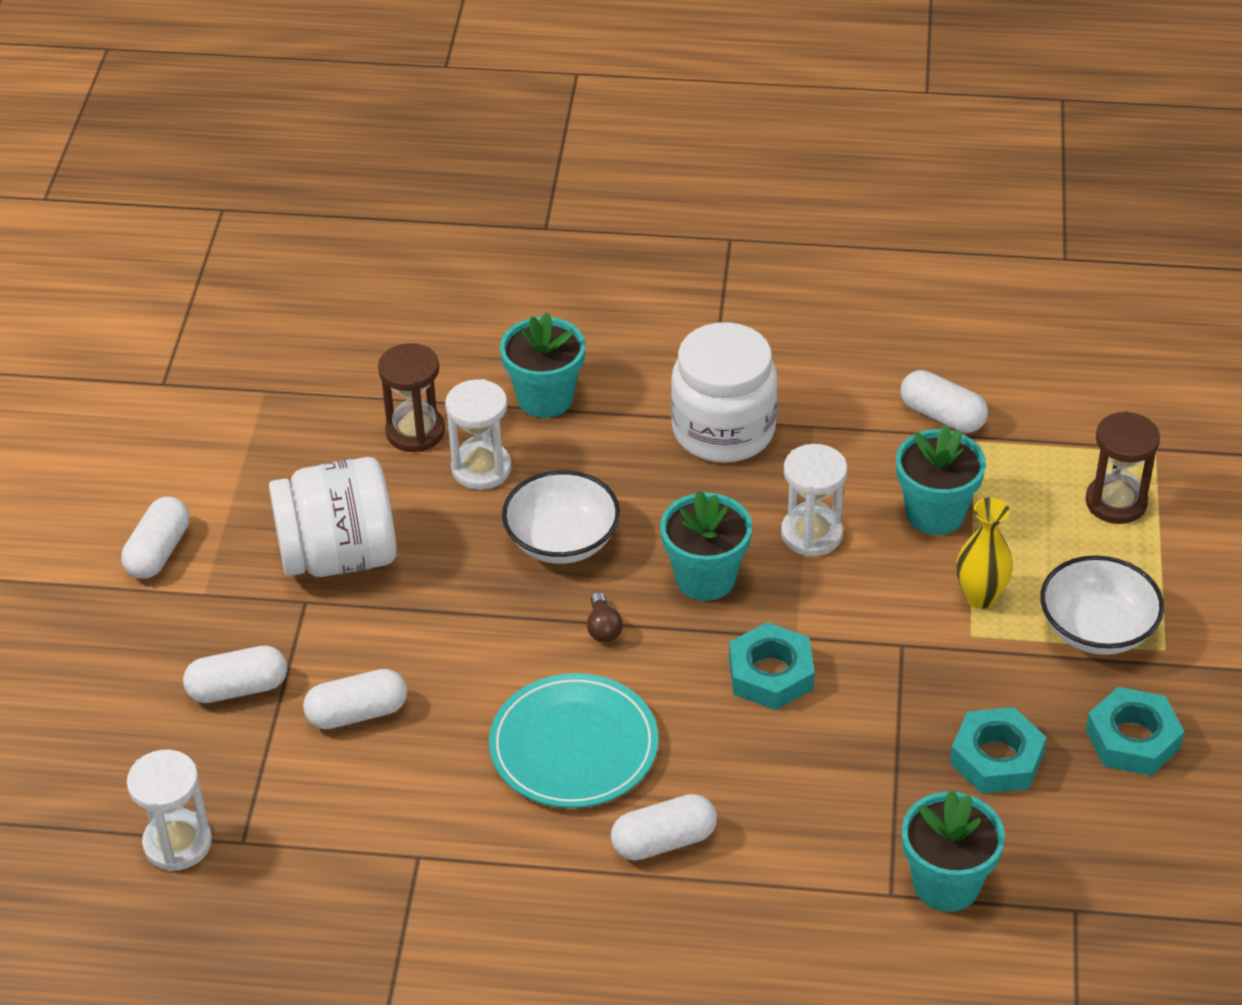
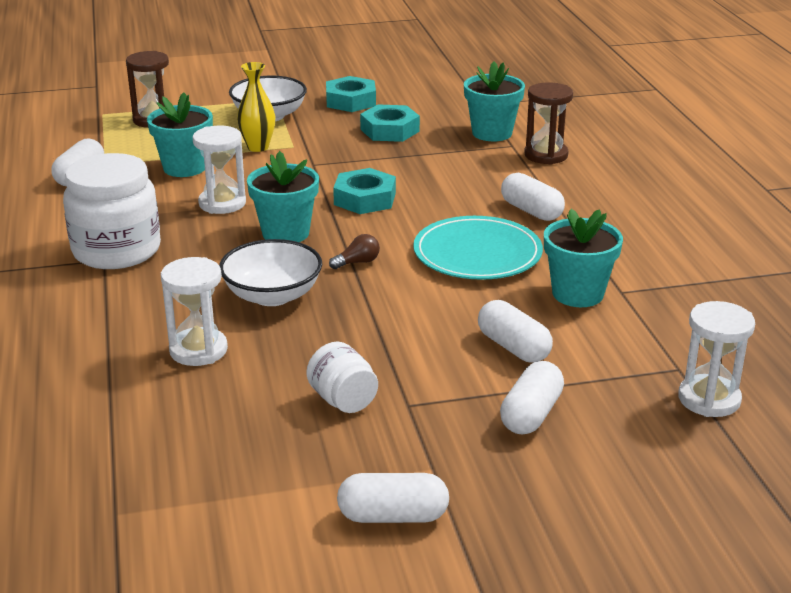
camera: 110 degrees left, 15 degrees down
(238, 688) = (531, 414): white capsule -> white capsule turned 60 degrees clockwise
(339, 556) = (343, 400): white jar -> white jar, size x0.52
(415, 432) = (158, 397): brown hourglass -> brown hourglass (546, 155)
(545, 398) = (93, 337): turquoise flower pot -> turquoise flower pot (577, 294)

